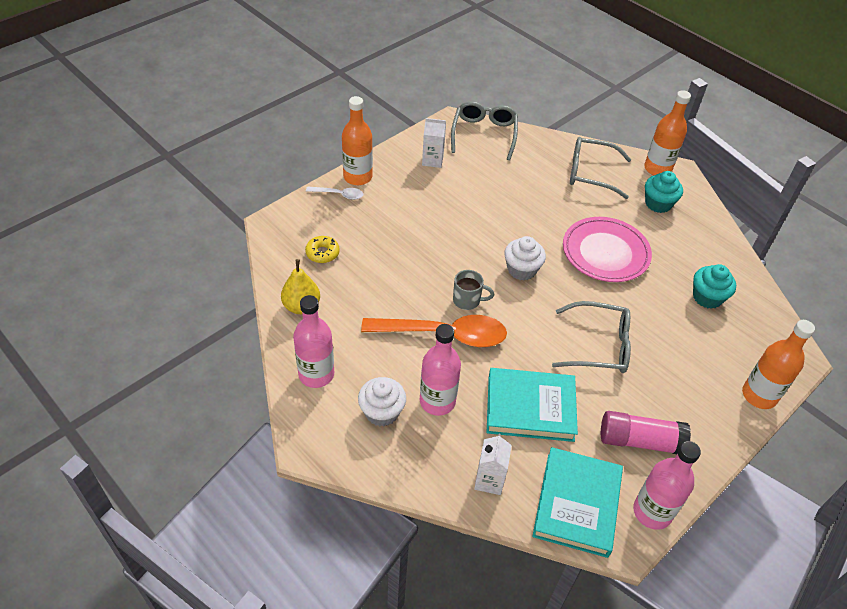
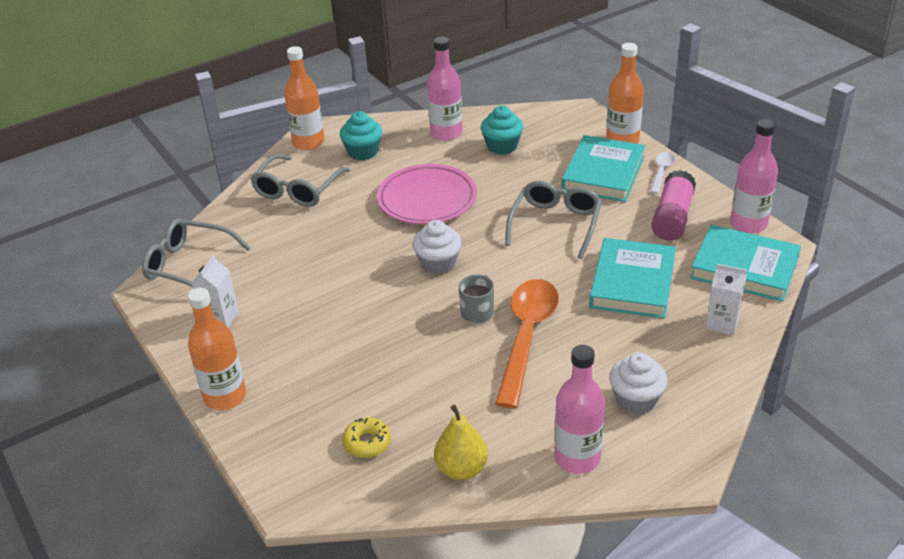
camera: 75 degrees left, 10 degrees down
(339, 194) = (255, 419): white spoon -> white spoon (661, 172)
(437, 401) = (622, 352): pink bottle -> pink bottle (446, 133)
(694, 380) = (603, 173): none -> turquoise book

